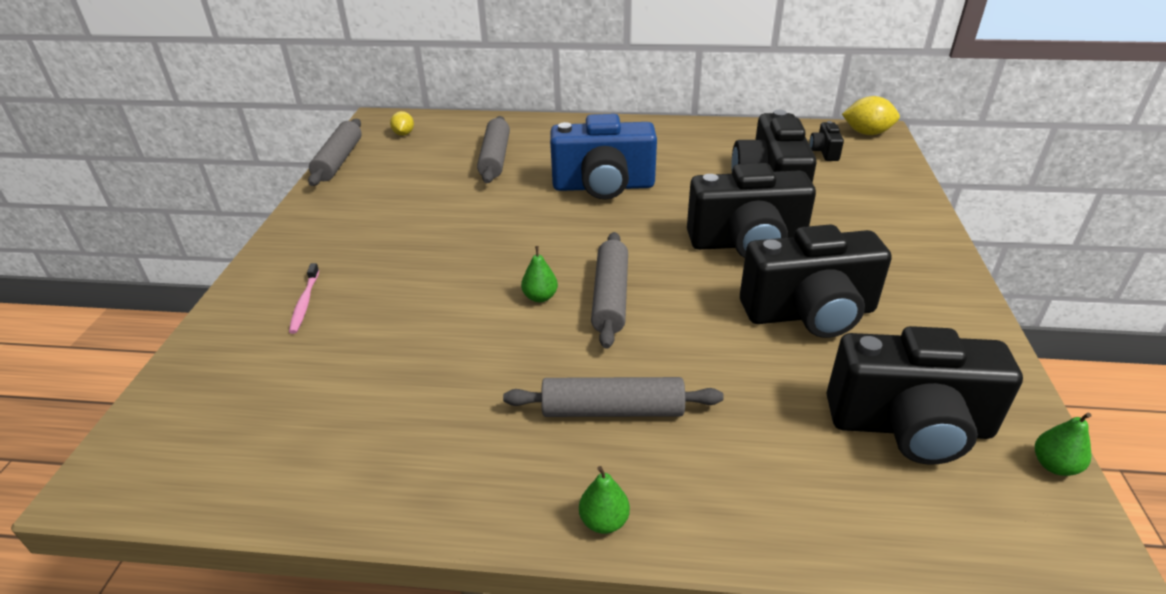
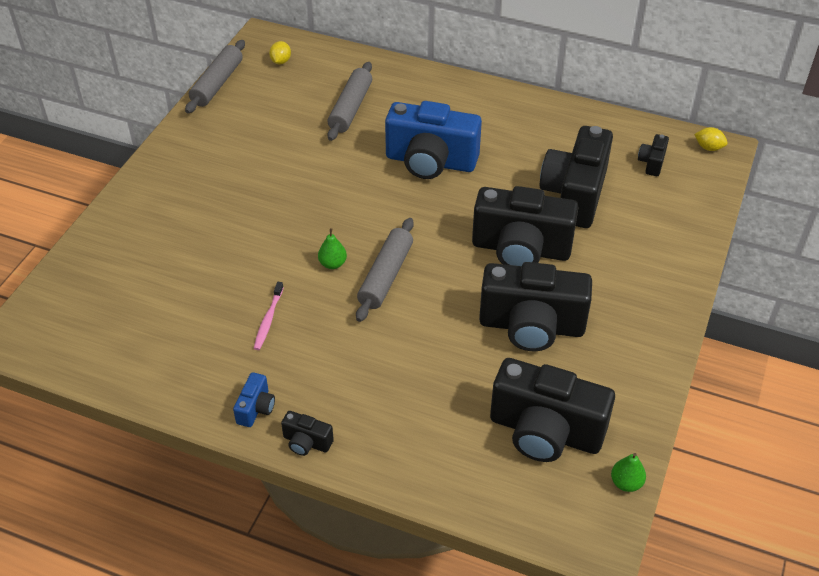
camera: 15 degrees right, 10 degrees up
(304, 303) = (159, 229): pink toothbrush -> pink toothbrush (268, 320)
(510, 491) = (256, 408): none -> blue camera
(604, 521) = (306, 442): green pear -> black camera
(612, 410) = (346, 369): grey rolling pin -> none
(867, 133) = (708, 148): yellow lemon -> yellow lemon, size x0.62

